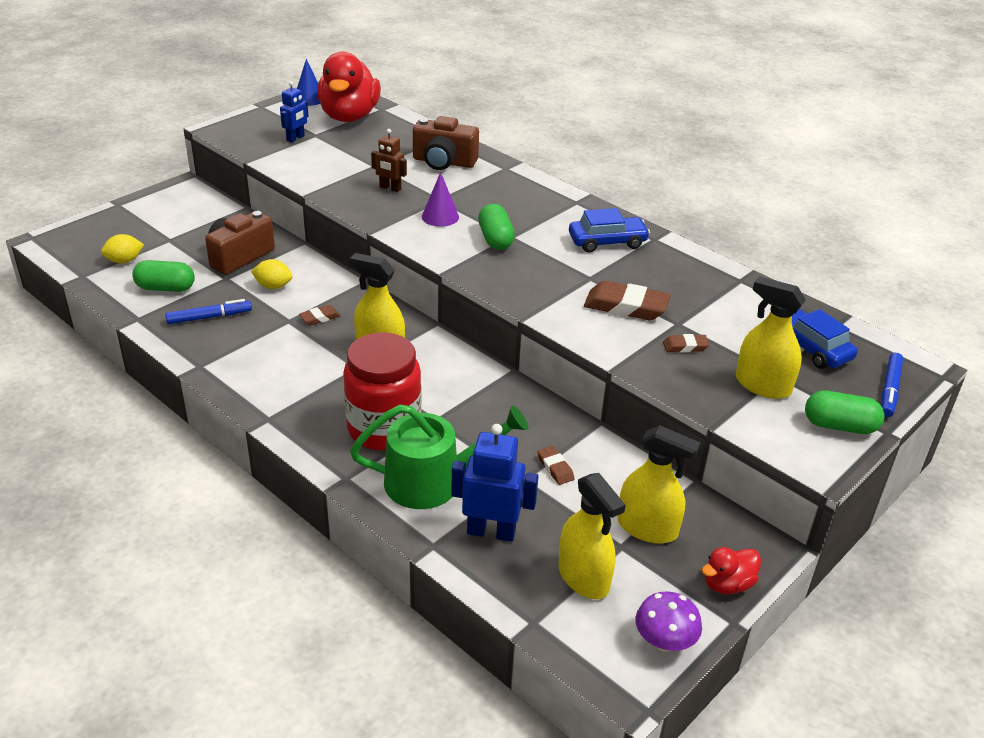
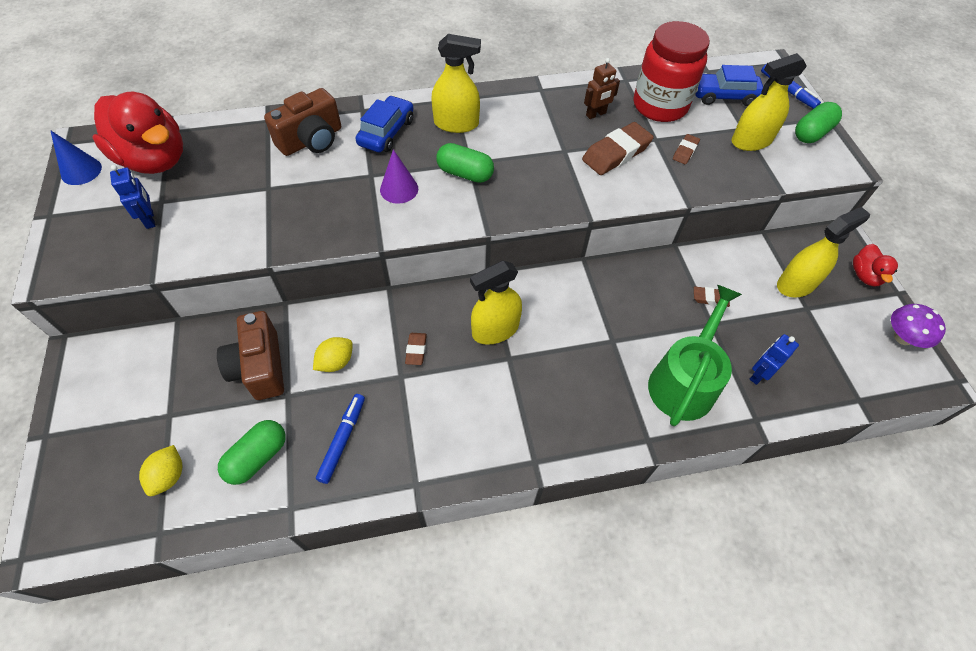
camera: 55 degrees left, 20 degrees up
(384, 429) = (602, 381): red jar -> red jar (660, 106)
(390, 188) = (319, 197): brown robot -> brown robot (596, 114)
(491, 531) = (758, 374): blue robot -> blue robot, size x0.62
(583, 577) = (828, 346): yellow spray bottle -> yellow spray bottle (456, 124)
(607, 242) = (524, 115): blue car -> blue car (386, 132)

